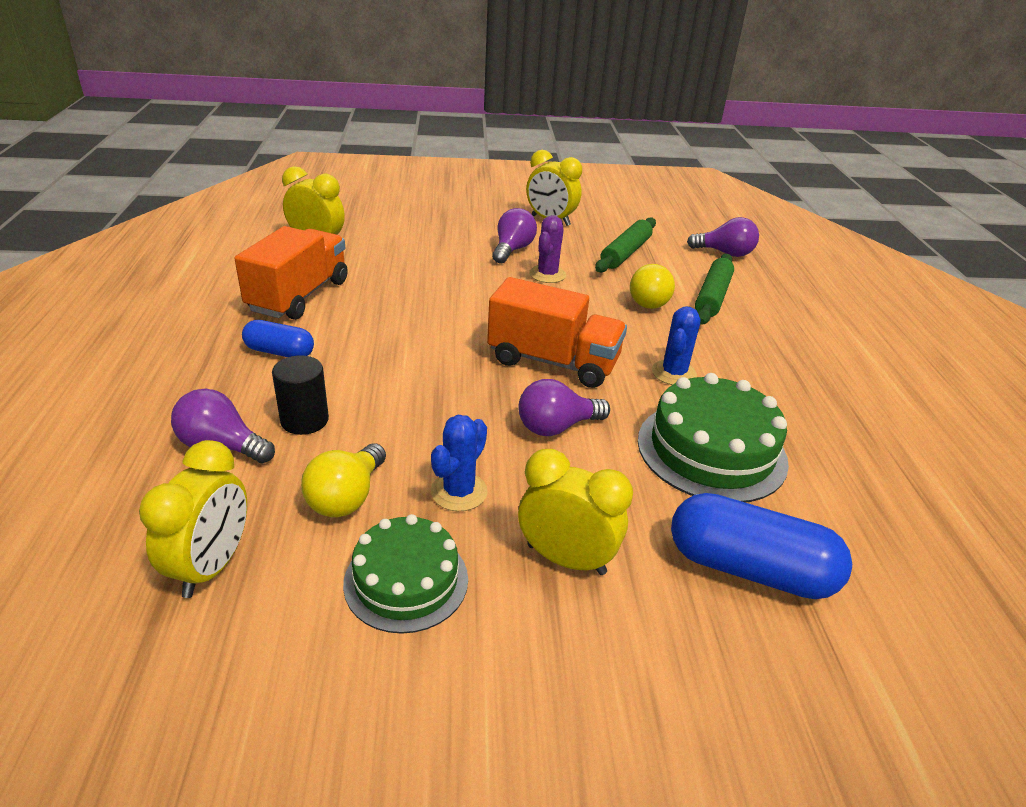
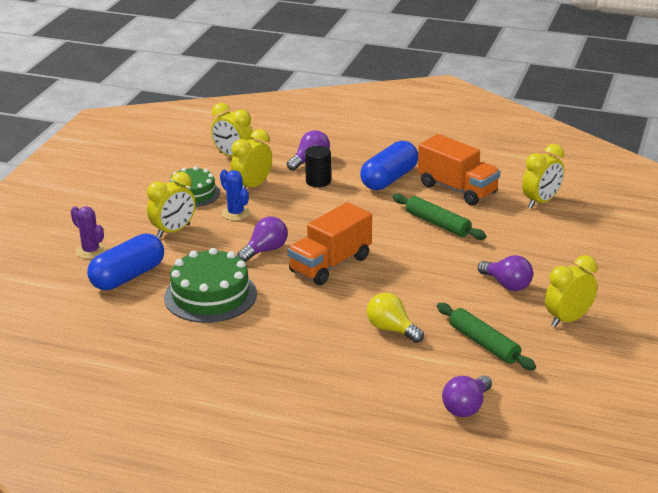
camera: 115 degrees right, 5 degrees down
(279, 352) = (389, 179): blue capsule -> blue capsule, size x1.71
(346, 497) = (252, 186): yellow light bulb -> yellow clock
(547, 274) = (455, 291): purple cactus -> purple cactus (91, 251)
(556, 427) = (265, 250): purple light bulb -> purple light bulb turned 45 degrees clockwise
(674, 373) = (291, 308): blue cactus -> none
(712, 297) = (385, 365): green rolling pin -> green rolling pin (437, 224)

